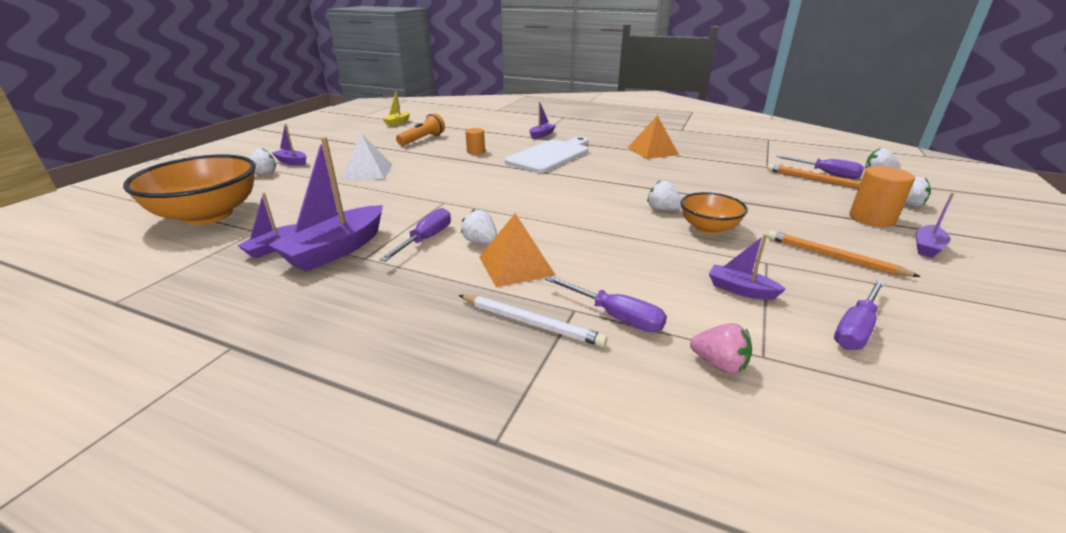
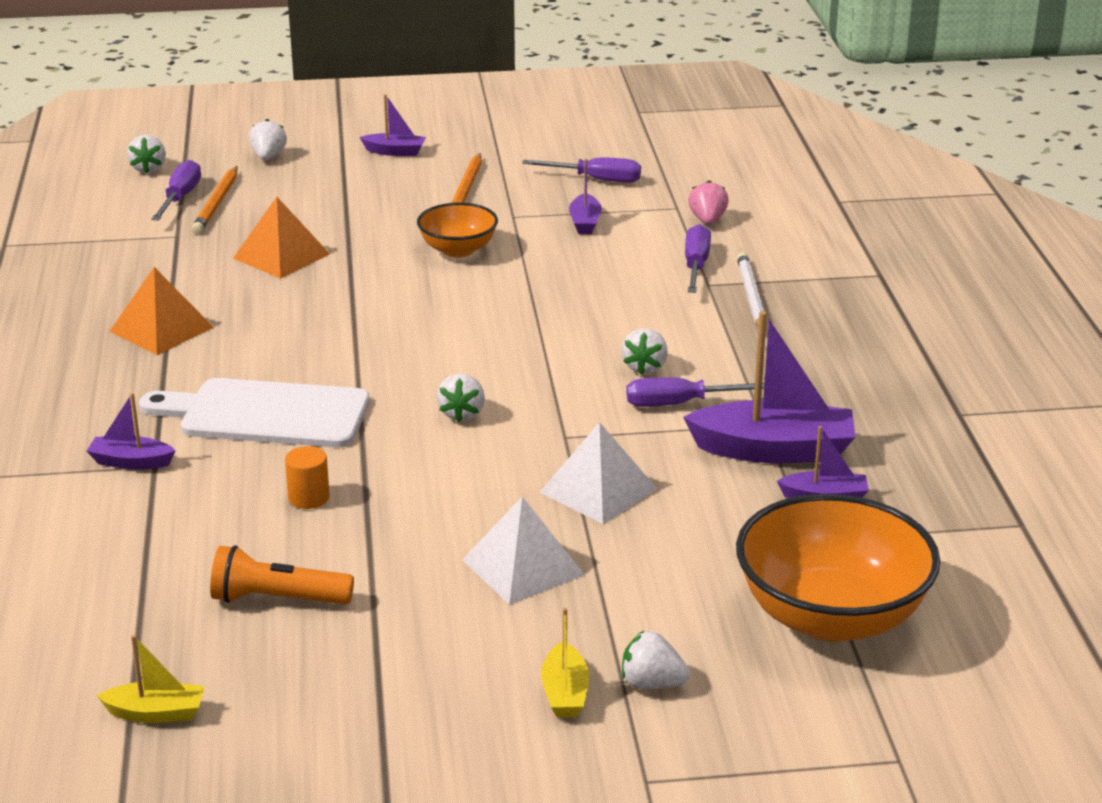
camera: 120 degrees left, 0 degrees up
(292, 162) = (565, 693): purple boat -> yellow boat
(388, 197) = (598, 490): none -> white pyramid
(516, 265) = (670, 331): orange pyramid -> orange pyramid (281, 256)
(662, 209) = (428, 282): white strawberry -> white strawberry (462, 414)
(871, 218) = (336, 173): orange cylinder -> none

